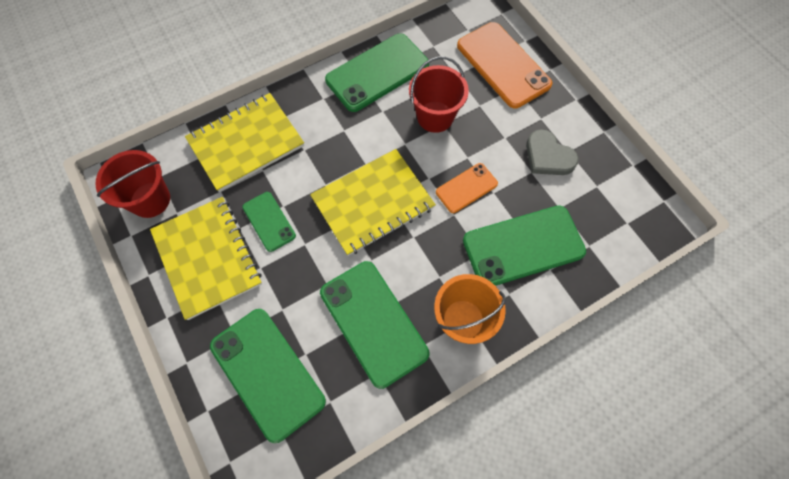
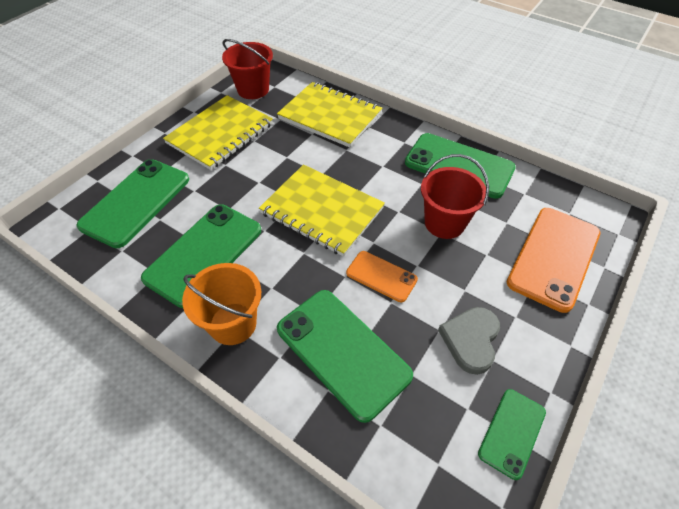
camera: 65 degrees right, 15 degrees down
(269, 221) = (268, 154): green phone -> green phone (512, 432)

